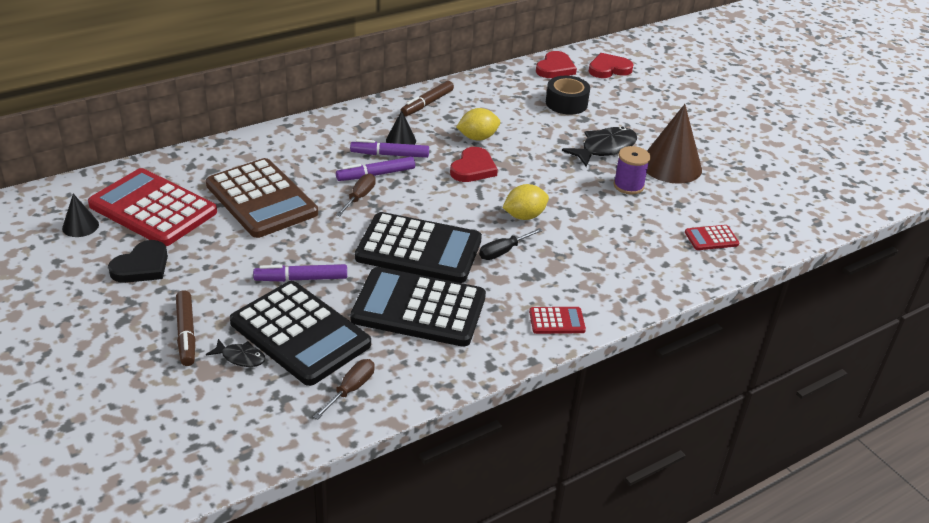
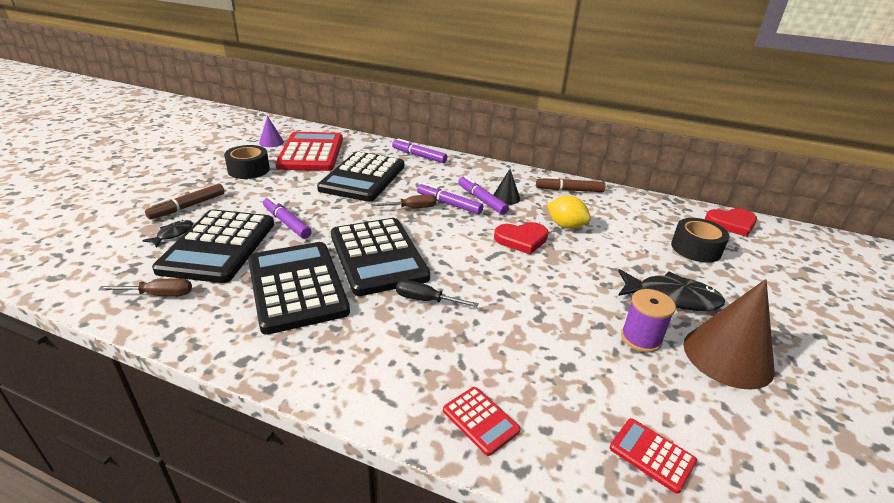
camera: 55 degrees right, 5 degrees down
(80, 226) = (271, 142): black cone -> purple cone
(142, 266) = (249, 170): black heart -> black tape
(240, 357) = (173, 234): black fish -> black fish turned 135 degrees counterclockwise
(256, 145) = (419, 156): none -> purple marker
(261, 199) = (363, 177): brown calculator -> black calculator
(524, 216) = (494, 291): yellow lemon -> none
(557, 321) = (351, 379): red calculator -> red calculator (480, 420)
(609, 69) = (794, 250): red heart -> none

